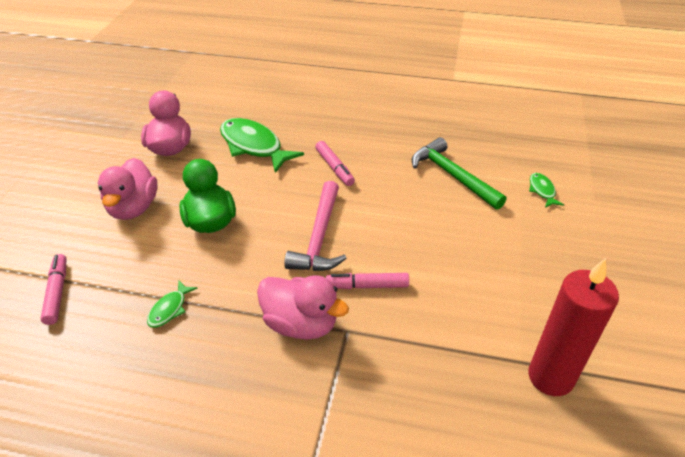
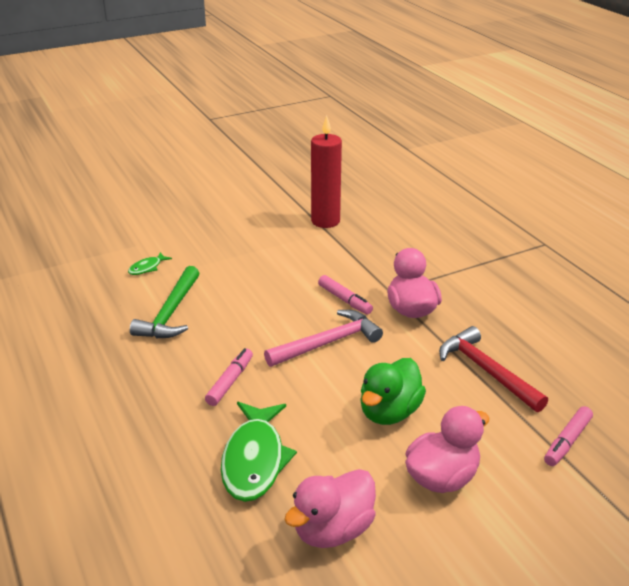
camera: 130 degrees left, 10 degrees down
(169, 309) = (486, 371): green fish -> red hammer

